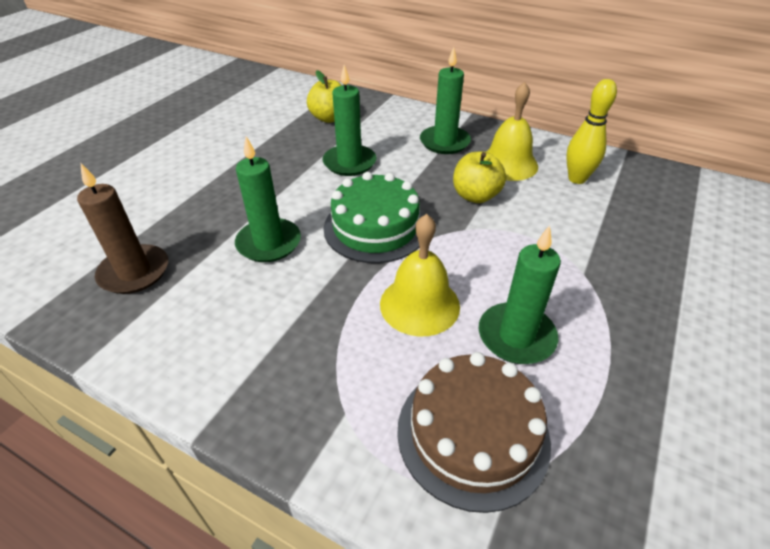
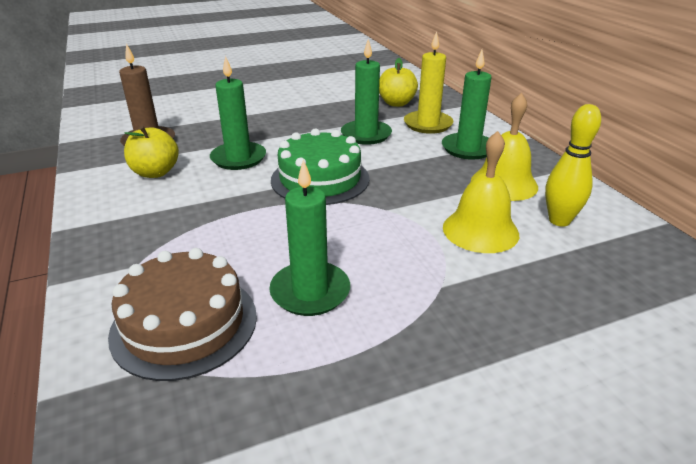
camera: 40 degrees right, 10 degrees down
(384, 130) = (428, 124): none -> yellow candle
(419, 304) = (274, 236): yellow bell -> yellow bell (480, 230)
(475, 196) = (433, 193): yellow apple -> yellow apple (155, 172)

